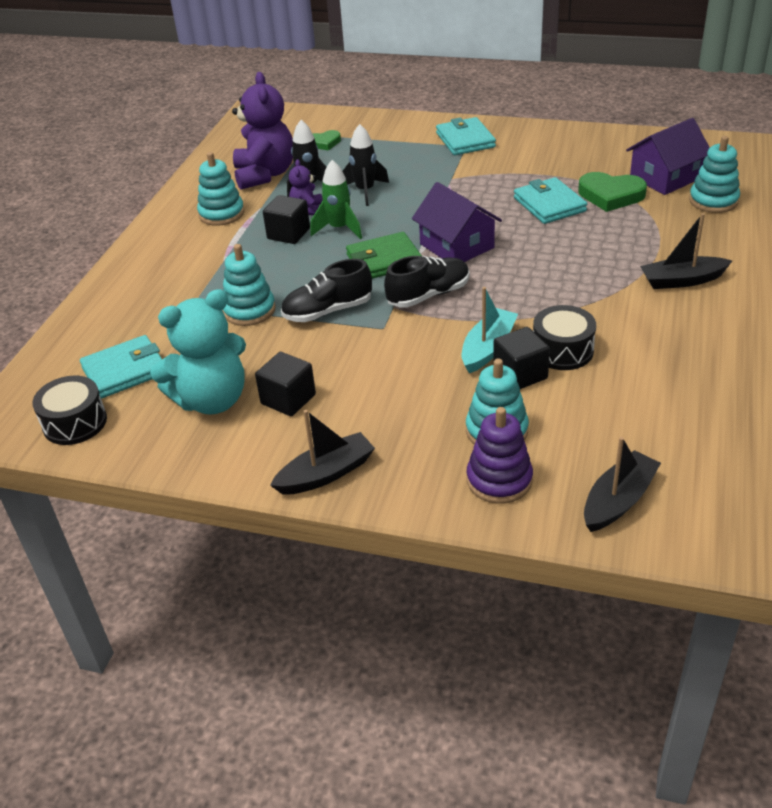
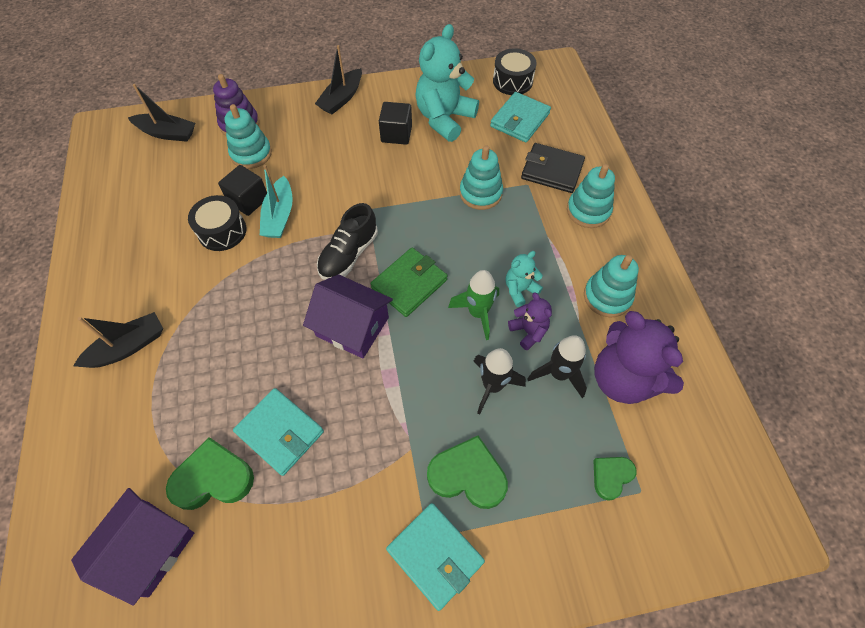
camera: 150 degrees right, 20 degrees up
(154, 310) = (552, 170): none -> black wallet
(288, 234) = (520, 290): black cube -> turquoise teddy bear
(328, 311) = (420, 212): black shoe -> none
(419, 161) = (468, 475): none -> green heart
(618, 500) = (167, 133): black boat -> black boat turned 90 degrees counterclockwise
(713, 201) = (89, 510): turquoise stacking toy -> turquoise stacking toy (588, 211)

